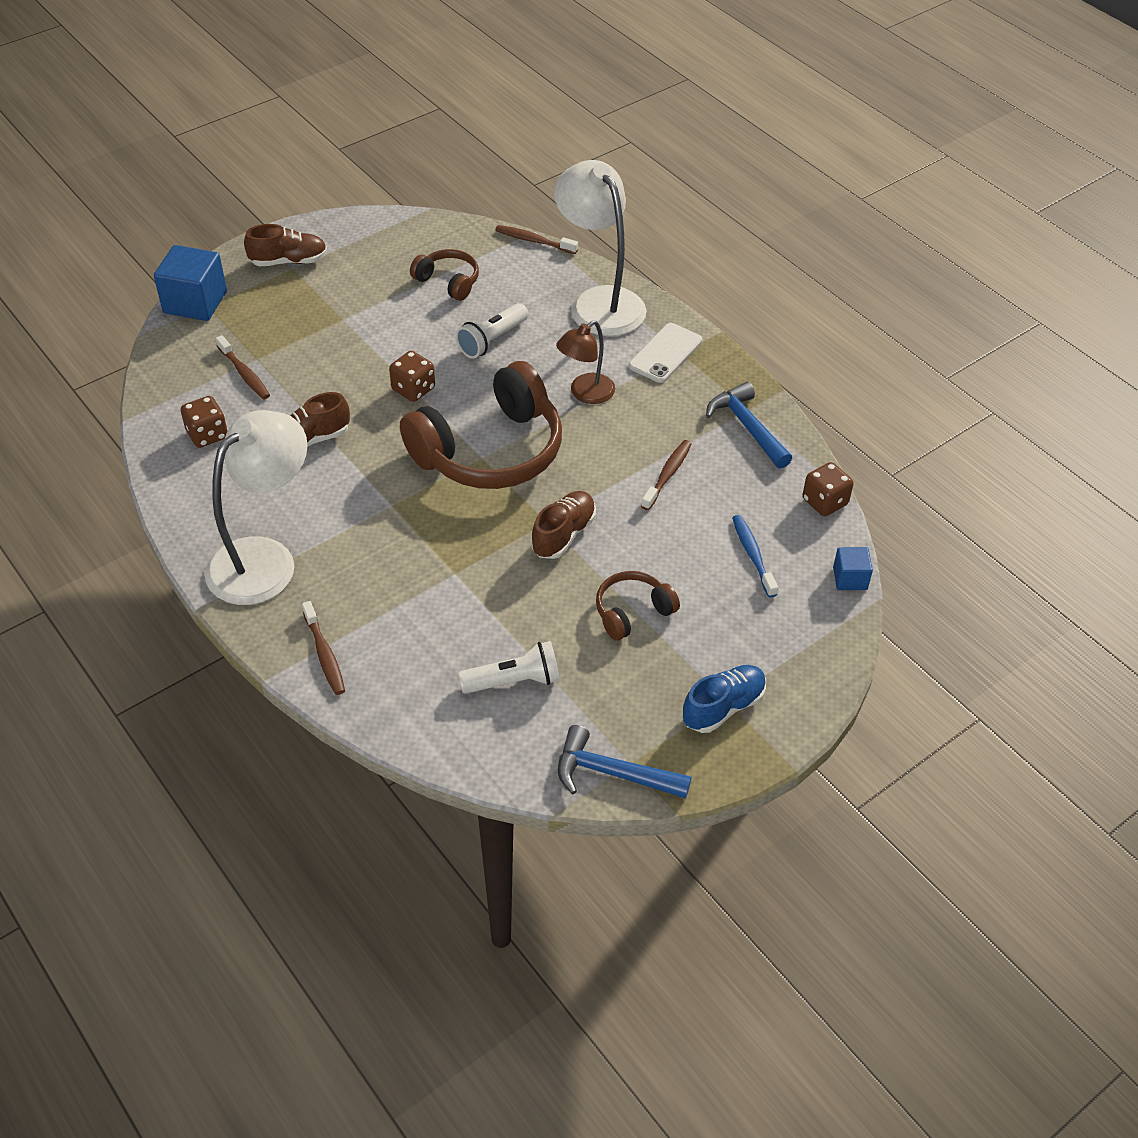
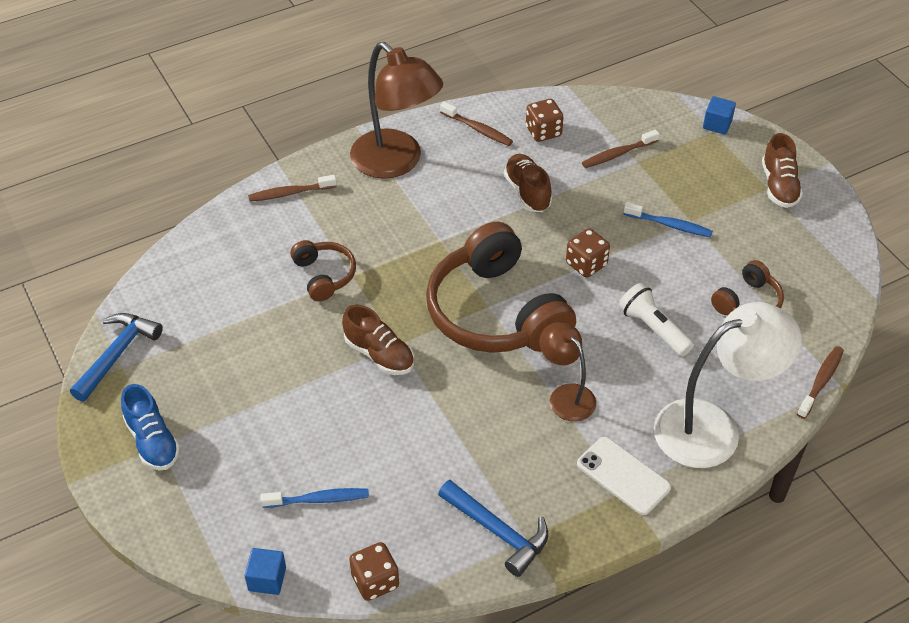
camera: 100 degrees right, 0 degrees up
(195, 302) = (717, 124): blue cube -> blue cube, size x0.54
(264, 559) = (396, 163): white lamp -> brown lamp
(351, 333) = (670, 225): none -> blue toothbrush
(514, 681) = (227, 303): white flashlight -> none
(632, 612) = (276, 392): brown headphones -> brown headphones (324, 275)
(667, 474) = (440, 447): brown toothbrush -> brown toothbrush (478, 129)
(747, 427) = (498, 532): blue hammer -> blue hammer turned 60 degrees clockwise

